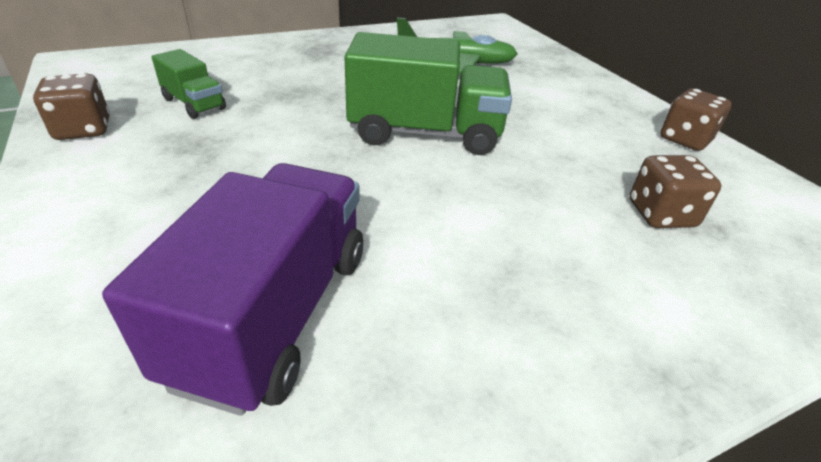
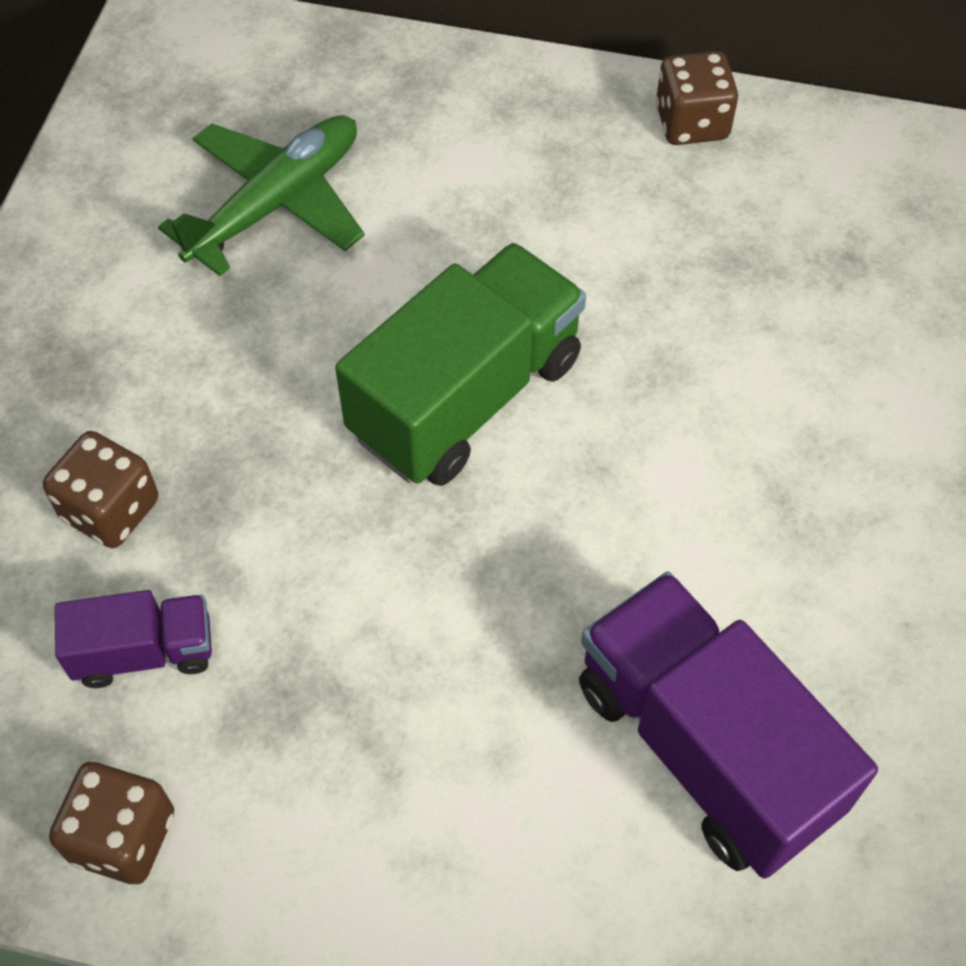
camera: 50 degrees left, 20 degrees up
(194, 104) = (144, 652): green truck -> purple truck
(661, 214) = (797, 288): brown dice -> brown dice (111, 510)

